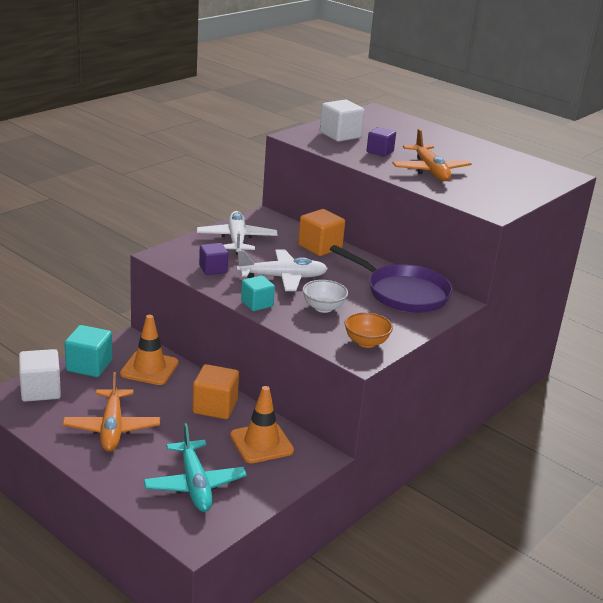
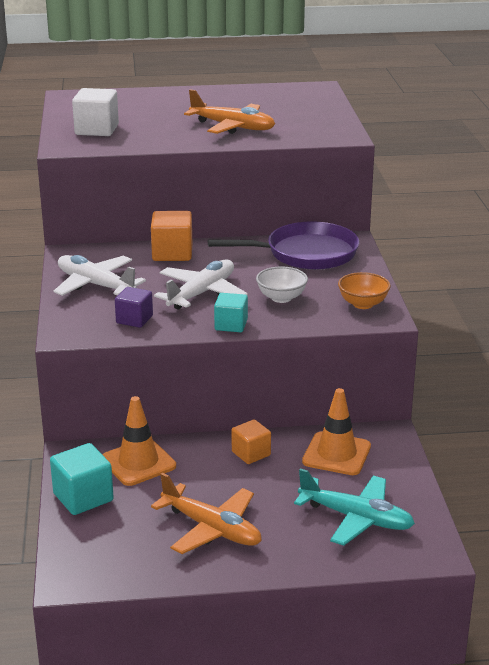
camera: 45 degrees left, 0 degrees up
(40, 390) = (87, 547): white cube -> none
(215, 407) = (251, 453): orange cube -> orange cube, size x0.67
(380, 152) = (161, 129): purple cube -> none

